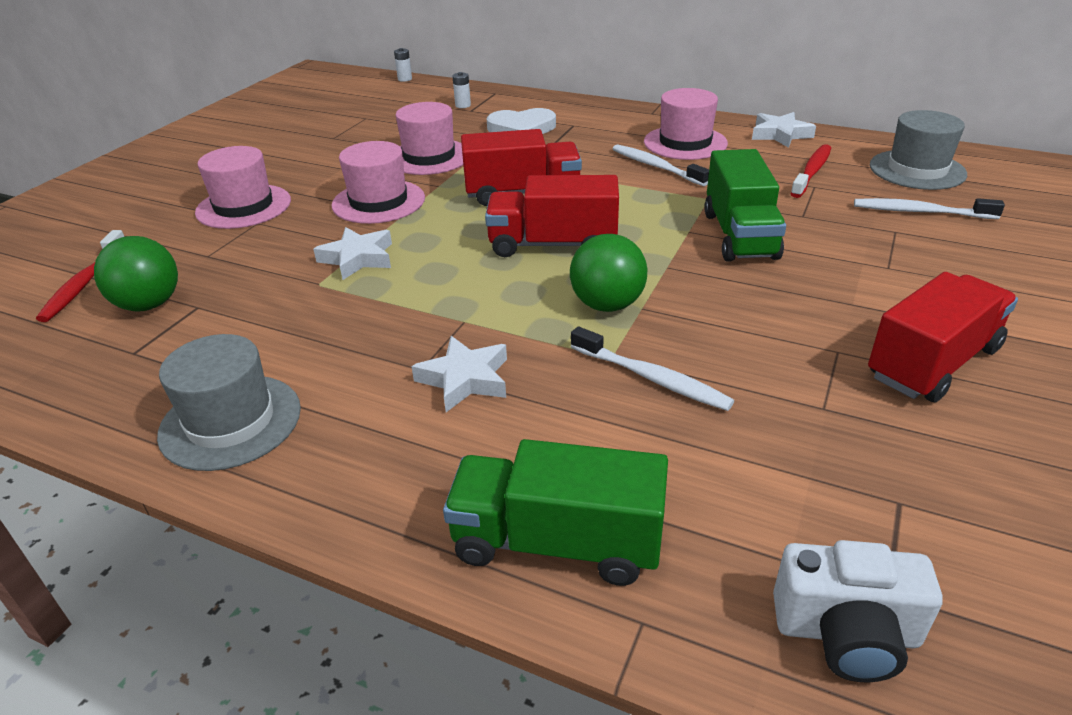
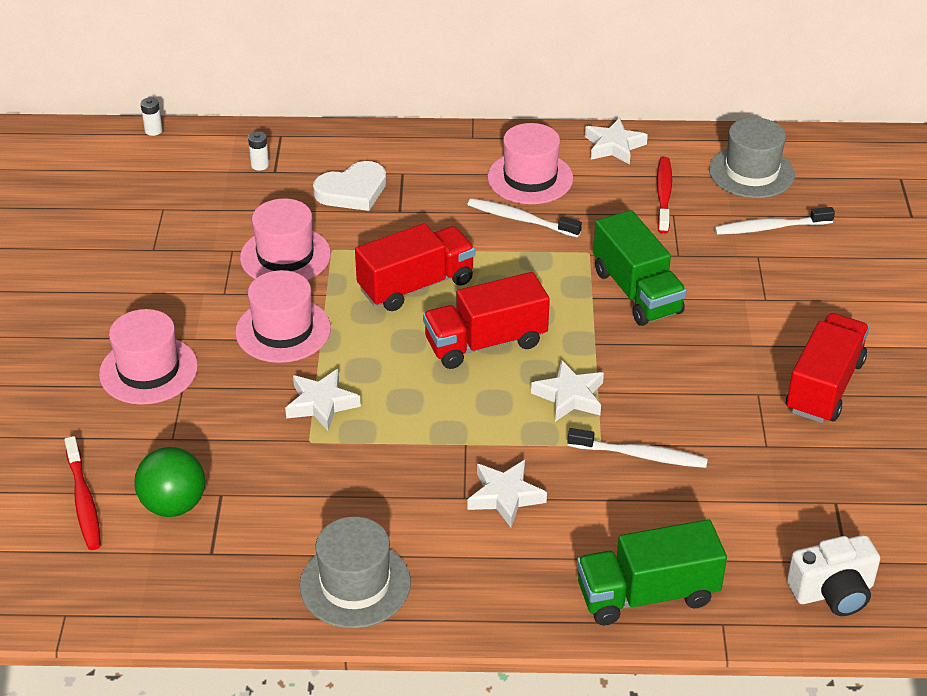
camera: 25 degrees left, 5 degrees up
(607, 305) = (569, 396): green ball -> white star

